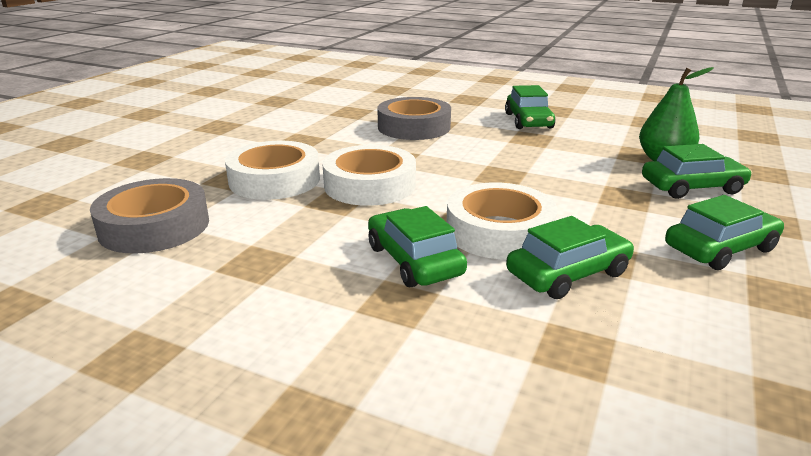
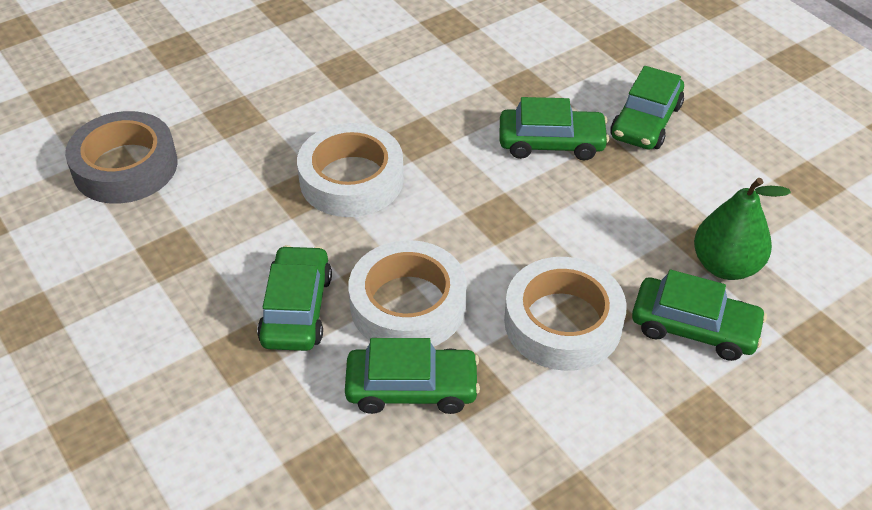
camera: 30 degrees right, 20 degrees up
(274, 180) = (270, 134): white tape -> white tape (563, 322)
(414, 127) = (492, 85): grey tape -> none
(720, 248) = (598, 427): green car -> green car (551, 143)

